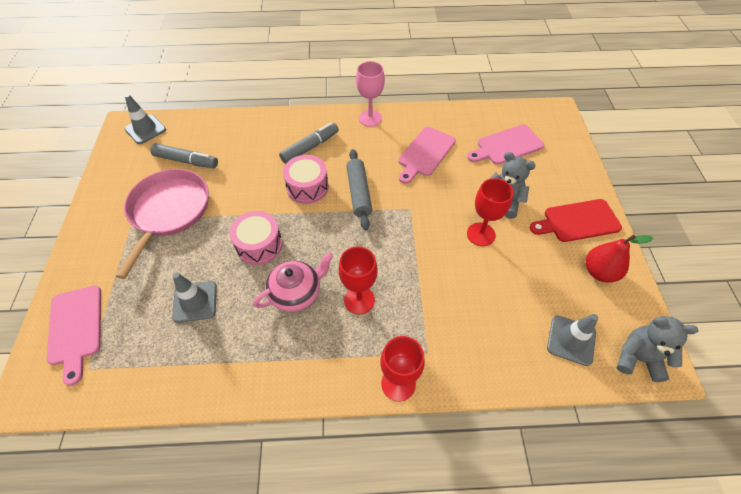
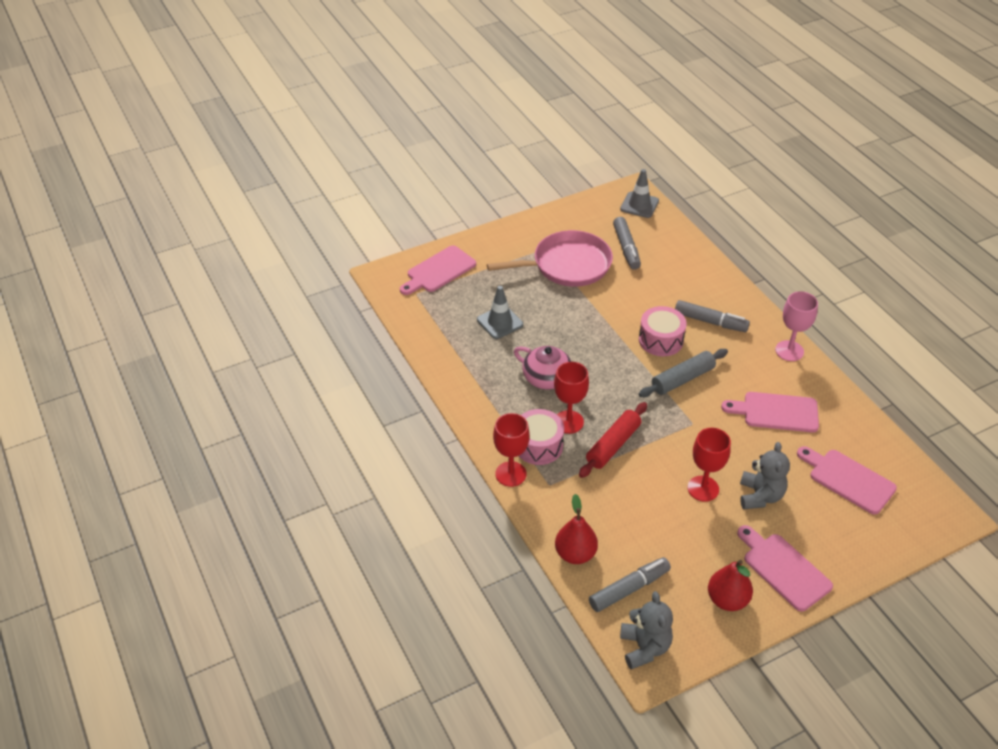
camera: 65 degrees right, 10 degrees down
(259, 245) = (576, 336): pink drum -> pink drum (538, 445)
(405, 277) = (613, 445): none -> red rolling pin
(519, 368) = (575, 554): none -> red pear
(571, 340) = (629, 589): grey traffic cone -> grey marker
(578, 221) = (783, 569): red cutting board -> pink cutting board

